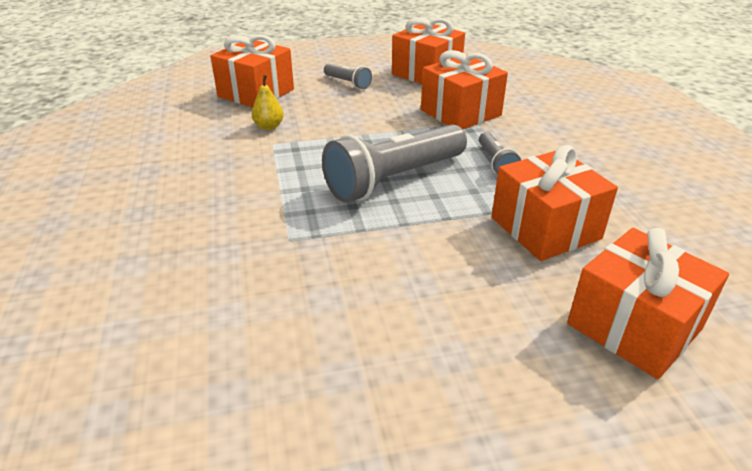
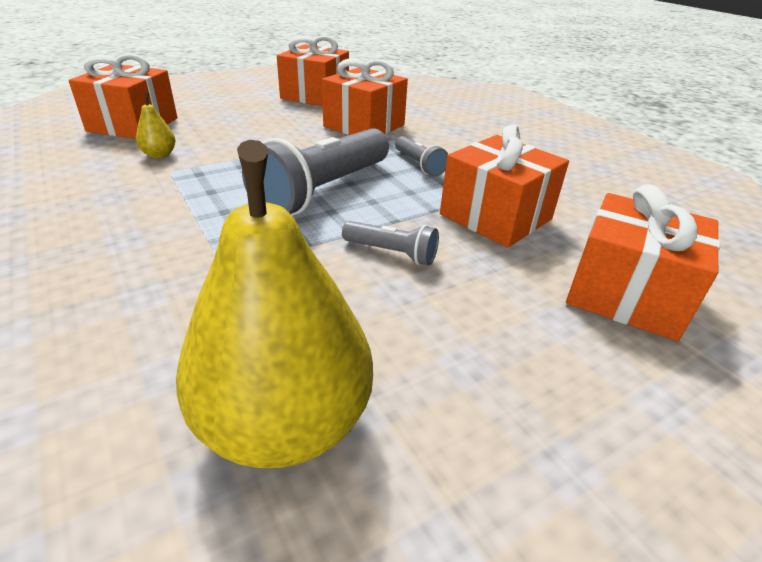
camera: 20 degrees left, 0 degrees up
(293, 368) = (284, 422): none -> yellow pear
(347, 83) = (236, 109): grey flashlight -> grey flashlight (391, 253)

